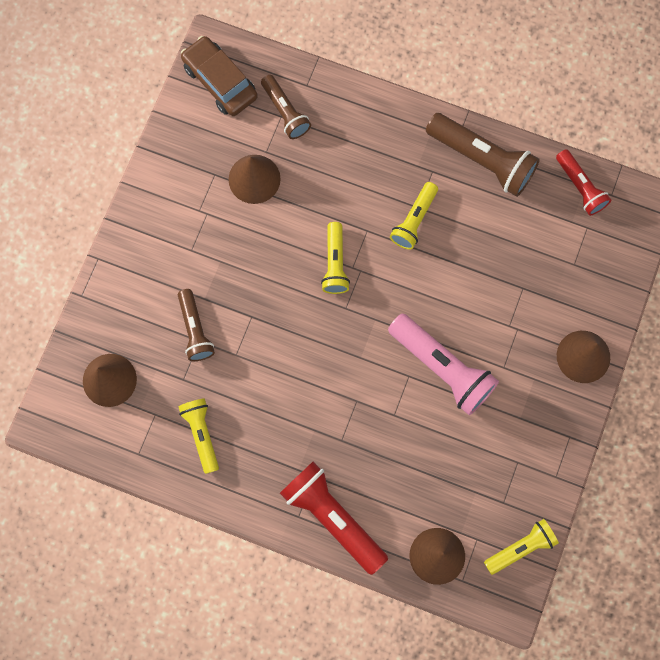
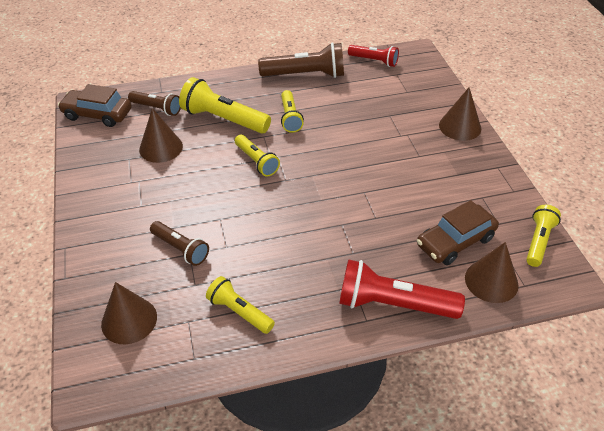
camera: 35 degrees left, 30 degrees down
(343, 176) = (224, 119): none -> yellow flashlight
(442, 368) = (381, 176): pink flashlight -> none
(444, 493) = (455, 241): none -> brown car

